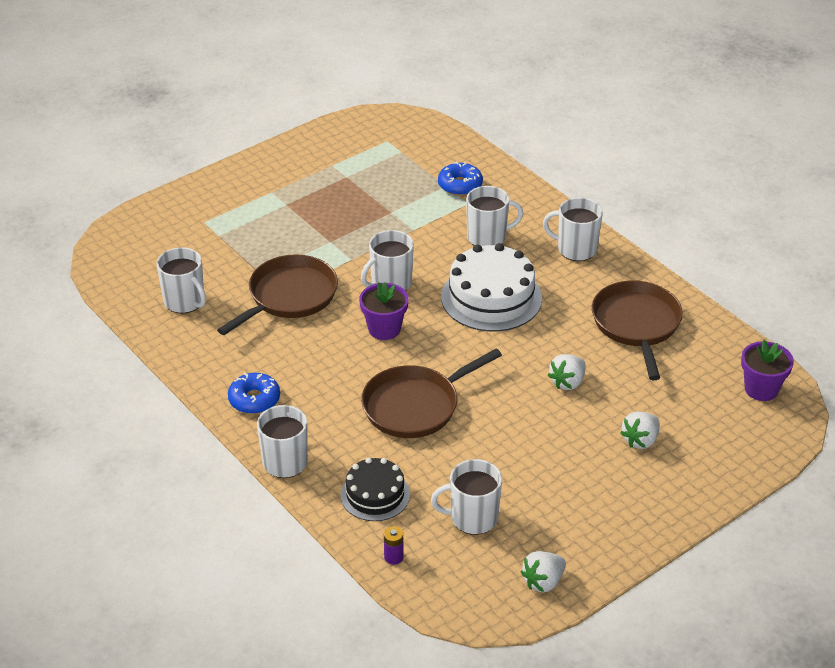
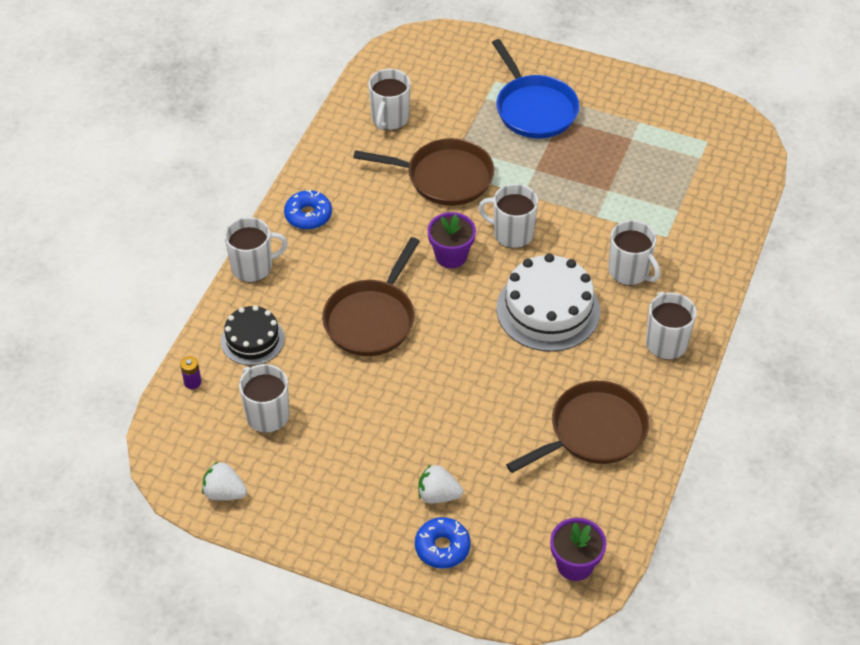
camera: 60 degrees right, 10 degrees up
(260, 214) = (534, 109): none -> blue pan
(415, 406) = (372, 319): brown pan -> brown pan turned 90 degrees counterclockwise
(460, 185) = (687, 219): blue donut -> blue donut (442, 547)
(567, 382) = (476, 411): white strawberry -> none

